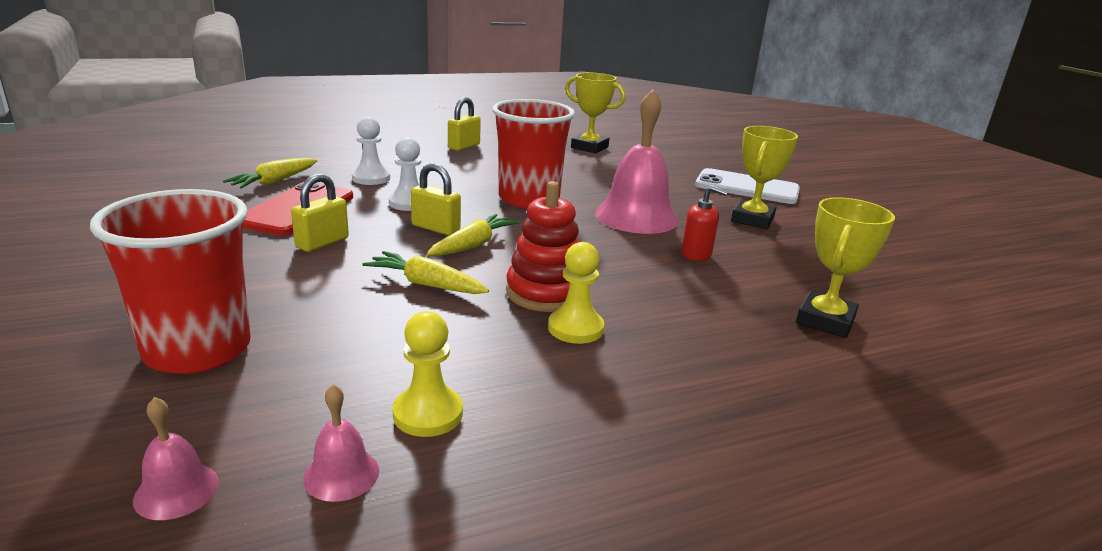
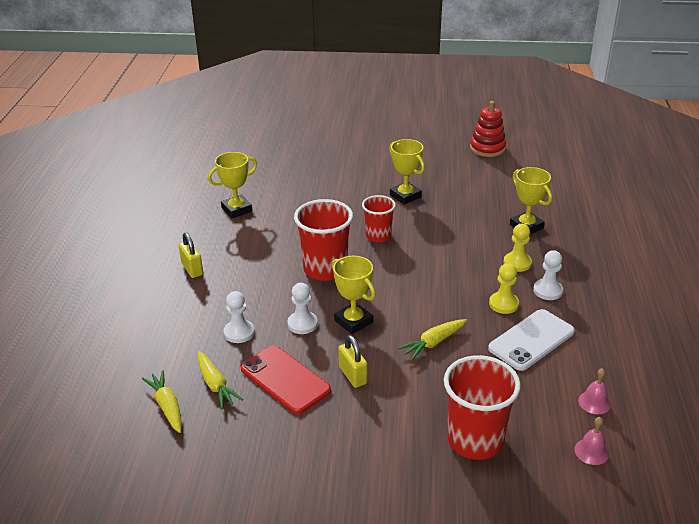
camera: 60 degrees left, 10 degrees up
(428, 414) = (560, 369): yellow pawn -> yellow pawn (517, 263)
(435, 228) = (353, 321): yellow padlock -> yellow trophy
(473, 245) = (388, 312): yellow carrot -> yellow carrot (167, 406)
(545, 293) = (462, 302): red stacking toy -> red stacking toy (487, 148)
(636, 216) = (378, 236): pink bell -> red cup
(660, 368) = (547, 291): none -> white pawn
(696, 254) = (441, 235): red soap dispenser -> none
(747, 187) = (356, 176): white phone -> white phone (531, 340)

